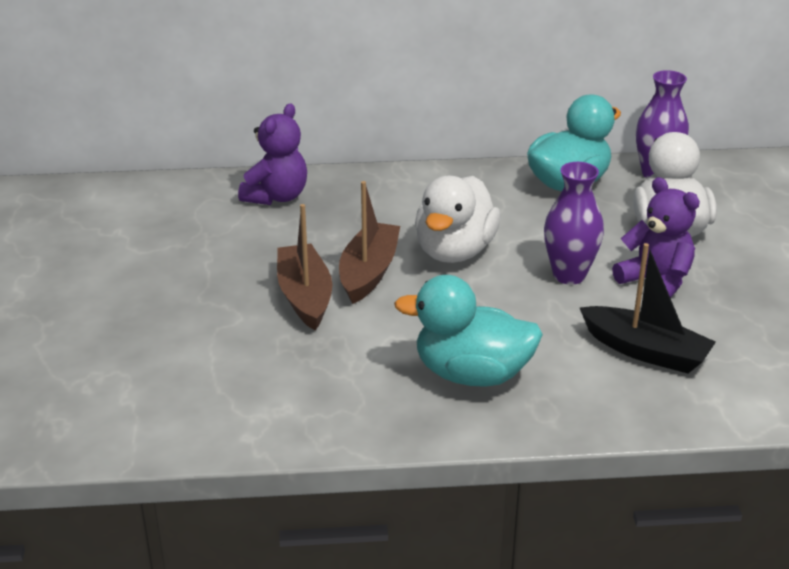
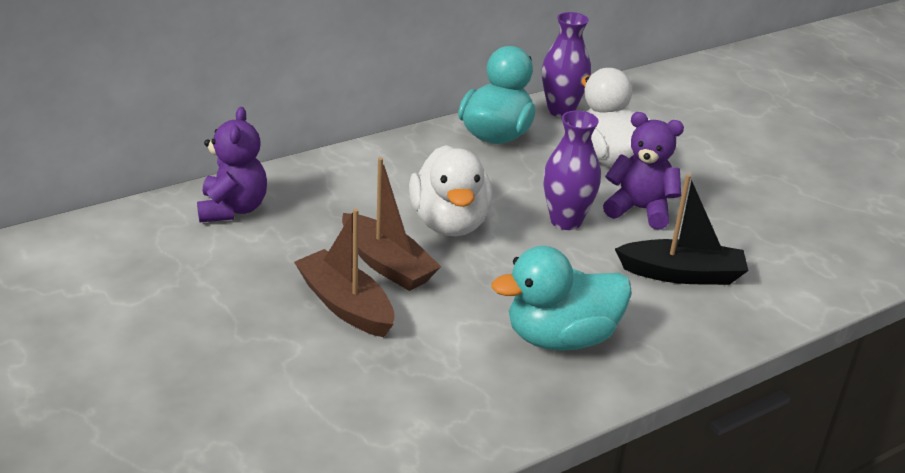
camera: 30 degrees left, 0 degrees up
(368, 272) = (387, 264): brown boat -> brown boat turned 150 degrees clockwise

